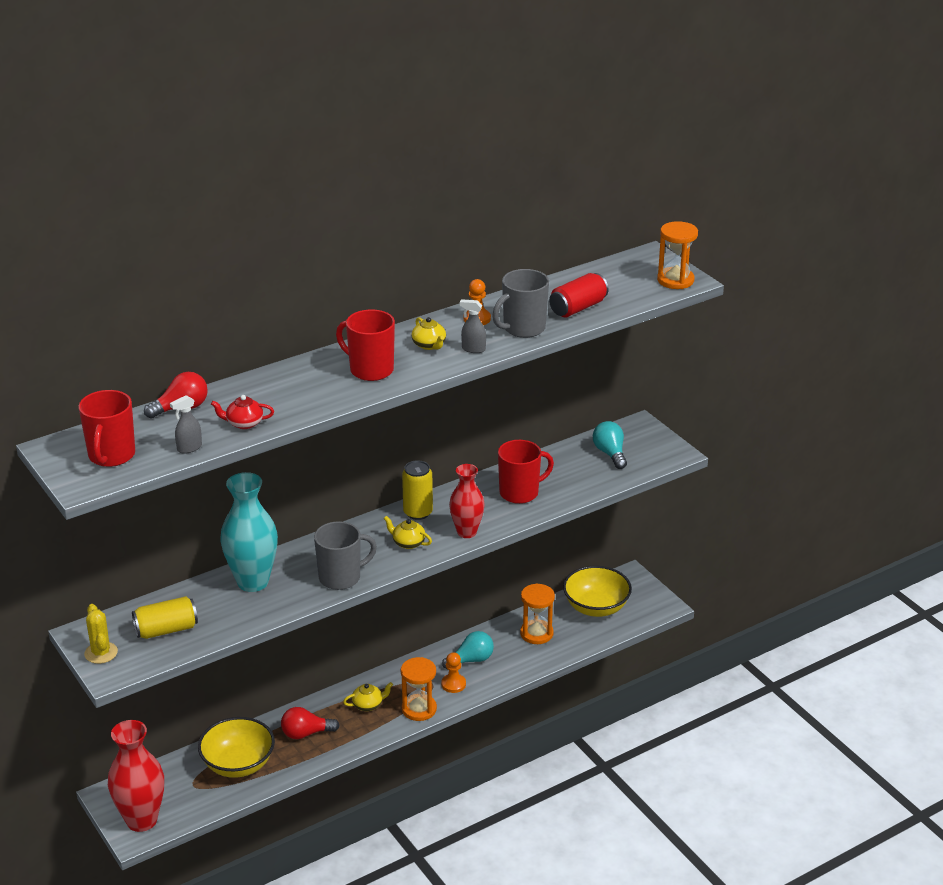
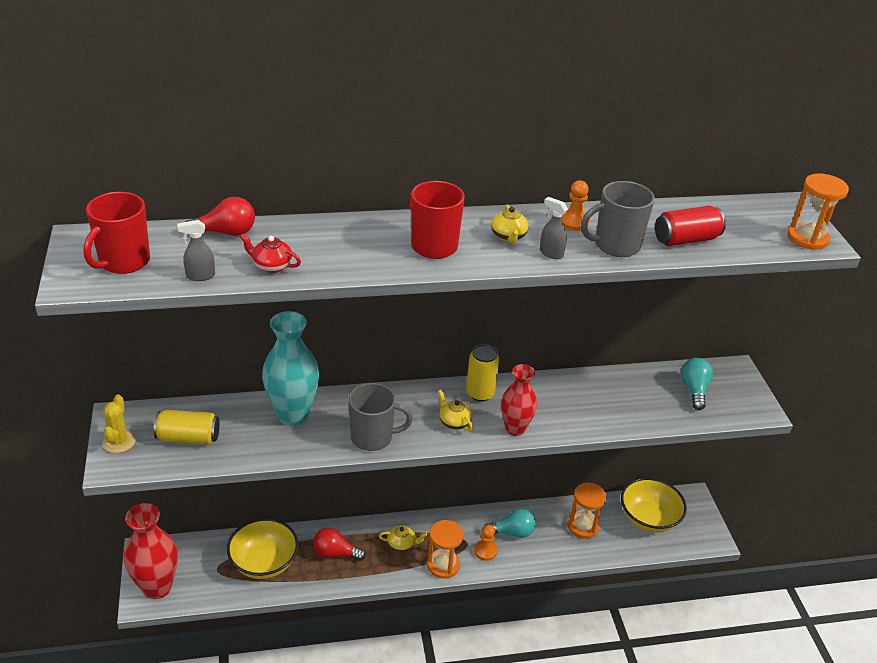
camera: 20 degrees right, 5 degrees up
(520, 493) = (587, 404): red mug -> none

